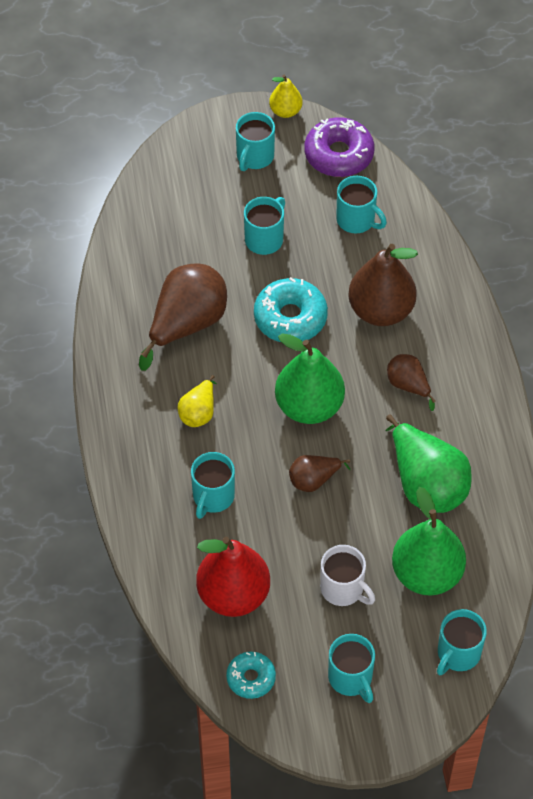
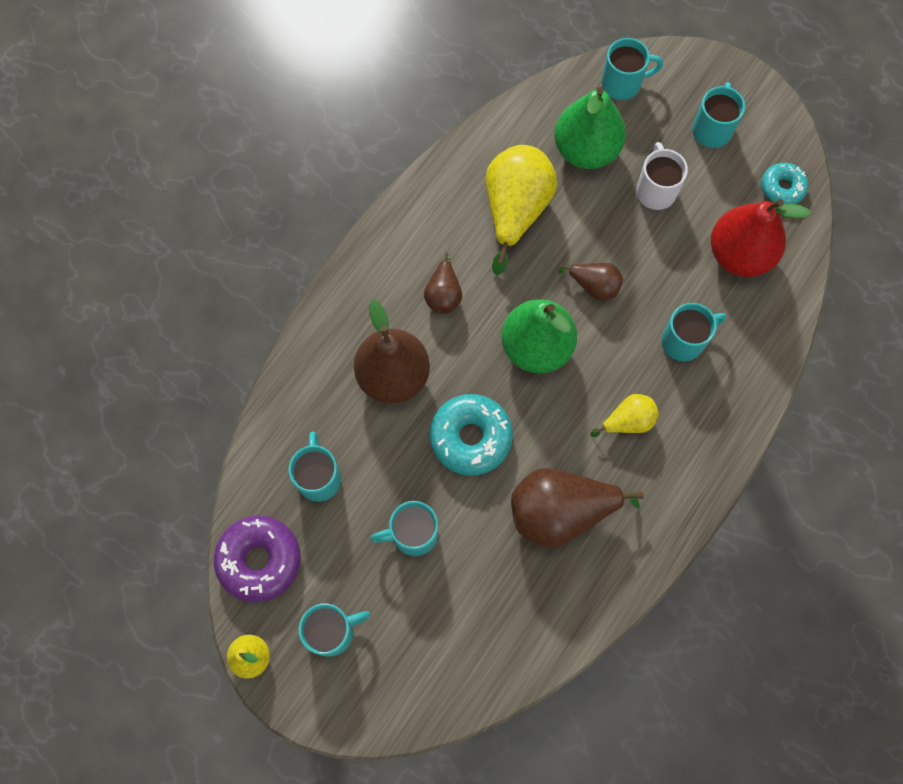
camera: 135 degrees left, 15 degrees up
(426, 484) = (515, 210): green pear -> yellow pear

